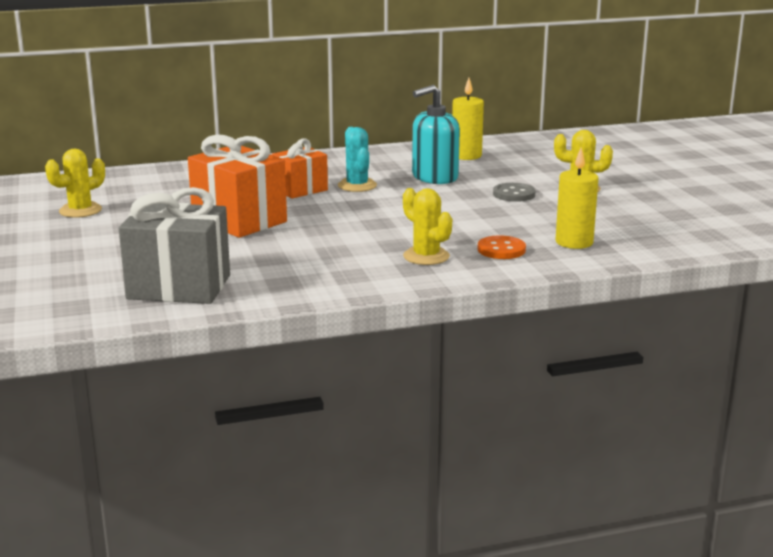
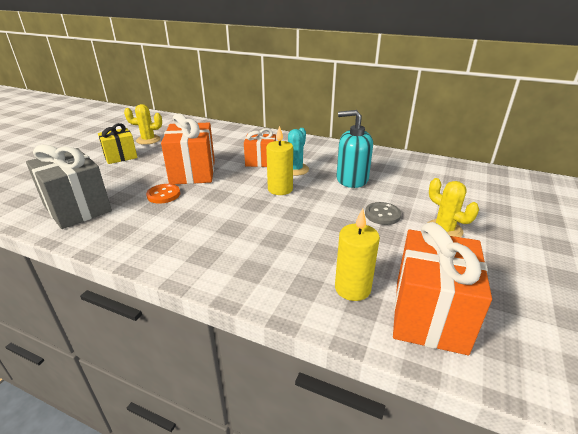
camera: 40 degrees right, 10 degrees up
(91, 236) = (120, 157): none -> yellow gift
(426, 256) = (228, 248): yellow cactus -> none
(466, 156) = (401, 169): yellow candle -> yellow candle (280, 189)
(501, 250) = (286, 268): orange button -> orange button (163, 195)
(646, 236) = (429, 315): none -> orange gift

